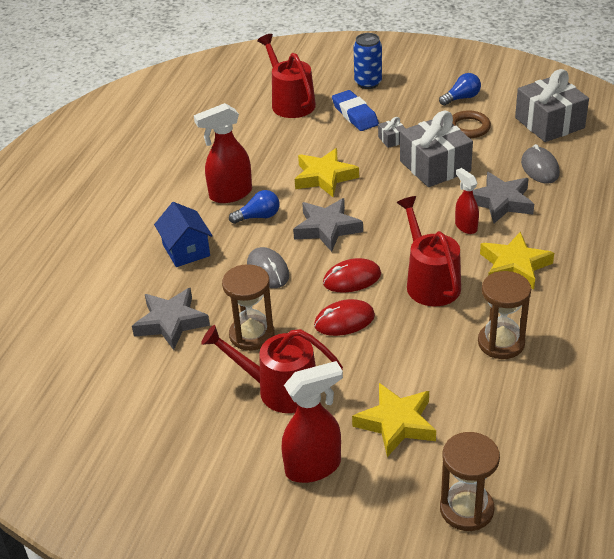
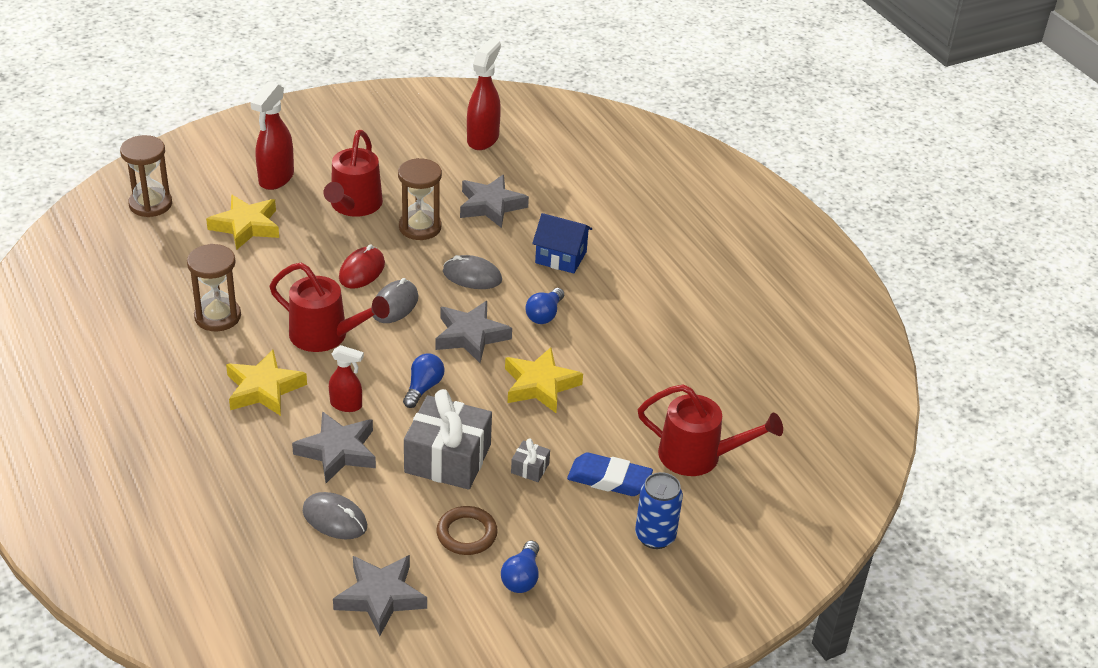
camera: 130 degrees right, 0 degrees up
(230, 194) = (599, 321): red spray bottle -> red spray bottle (483, 139)
(279, 389) = (354, 206): red watering can -> red watering can turned 135 degrees clockwise
(352, 279) = (395, 305): red mouse -> grey mouse
(401, 212) = (423, 388): none -> blue light bulb
(549, 123) = (380, 597): grey gift -> grey star

